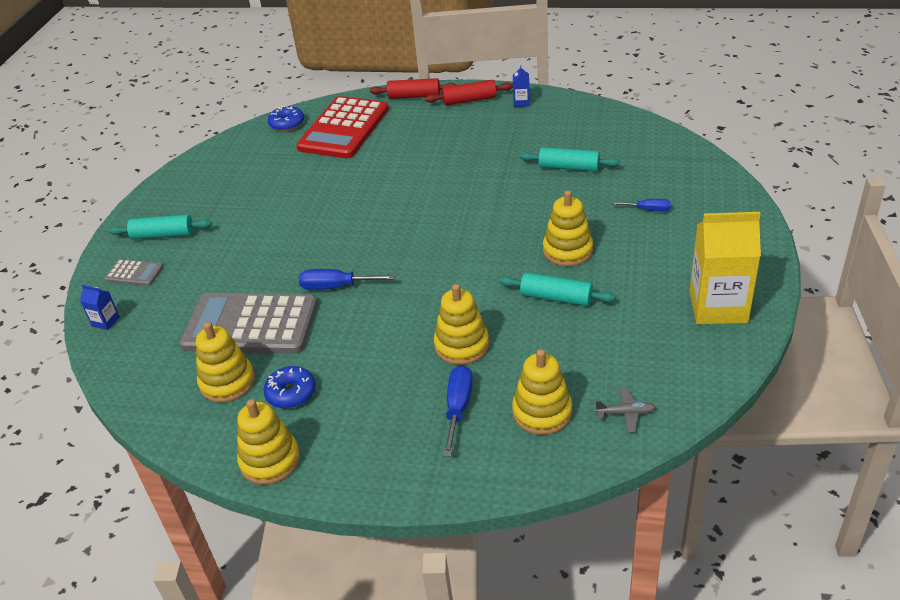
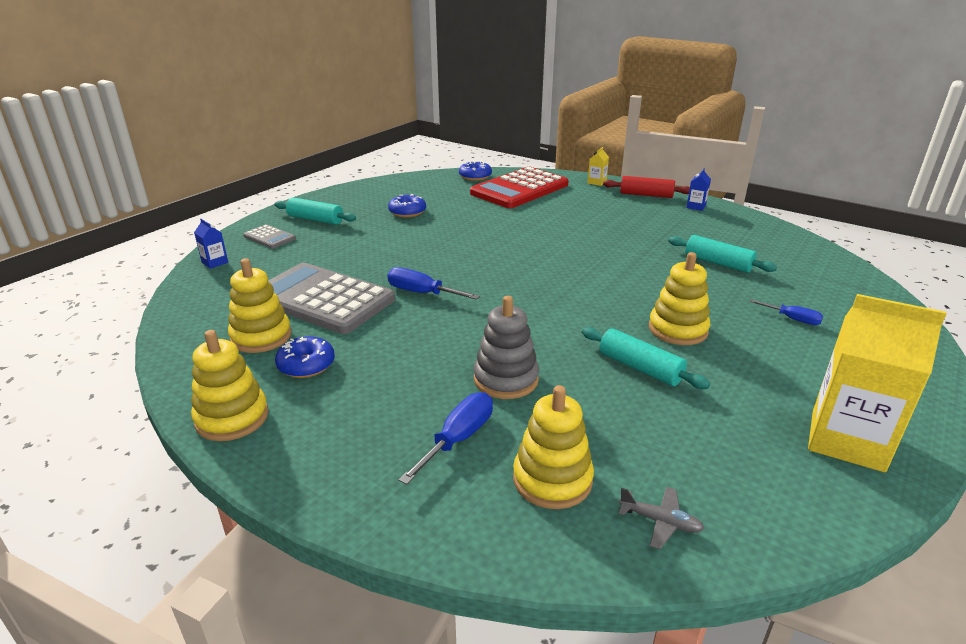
camera: 20 degrees right, 10 degrees down
(251, 195) = (407, 212): none -> blue donut
(414, 96) = (596, 182): red rolling pin -> yellow carton
(461, 345) = (506, 379): yellow stacking toy -> grey stacking toy

